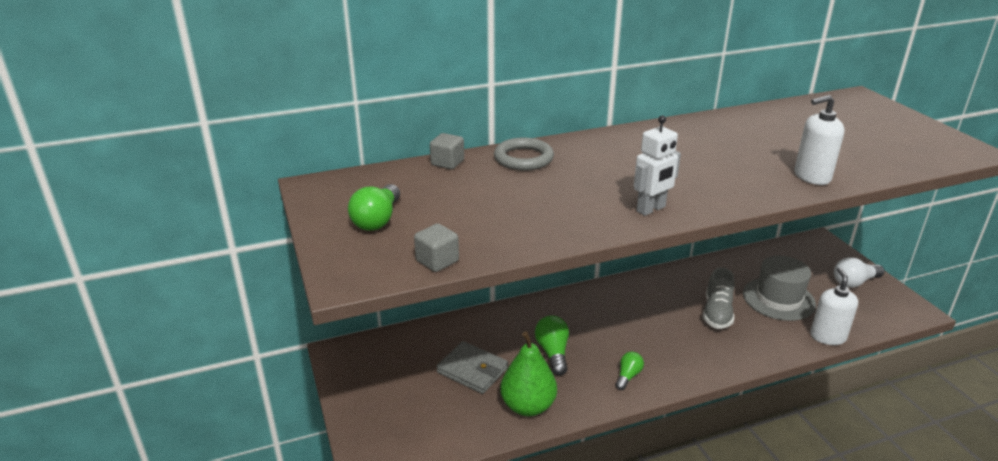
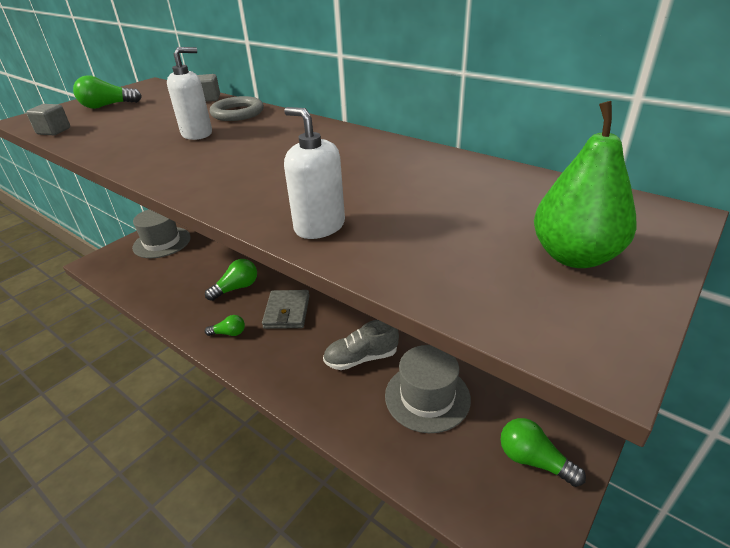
camera: 60 degrees right, 5 degrees up
(388, 388) = (162, 242): none -> grey hat
(472, 370) = (196, 263): grey wallet -> grey wallet (287, 312)
(528, 406) = (169, 298): green pear -> green pear (574, 256)
(651, 209) = (172, 170): white robot -> none
(827, 336) = (387, 457): white soap dispenser -> white soap dispenser (197, 134)
(854, 282) = (533, 460): white light bulb -> green light bulb

